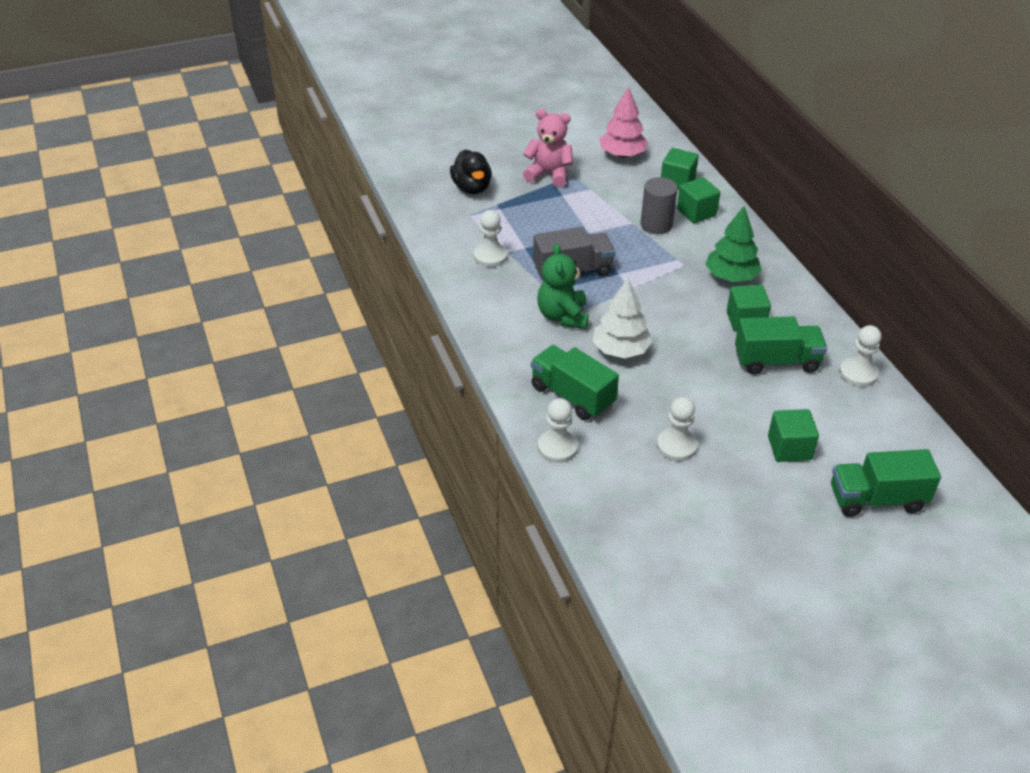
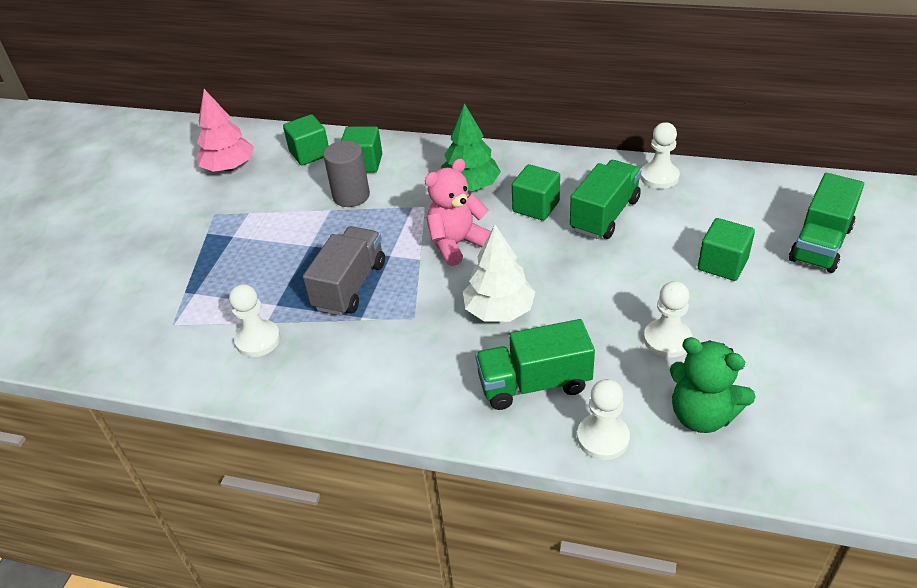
camera: 50 degrees left, 0 degrees up
(471, 188) = (134, 299): black duck -> none
(549, 175) = (192, 230): pink teddy bear -> pink teddy bear (457, 244)
(563, 316) = (409, 329): green teddy bear -> green teddy bear (702, 415)

